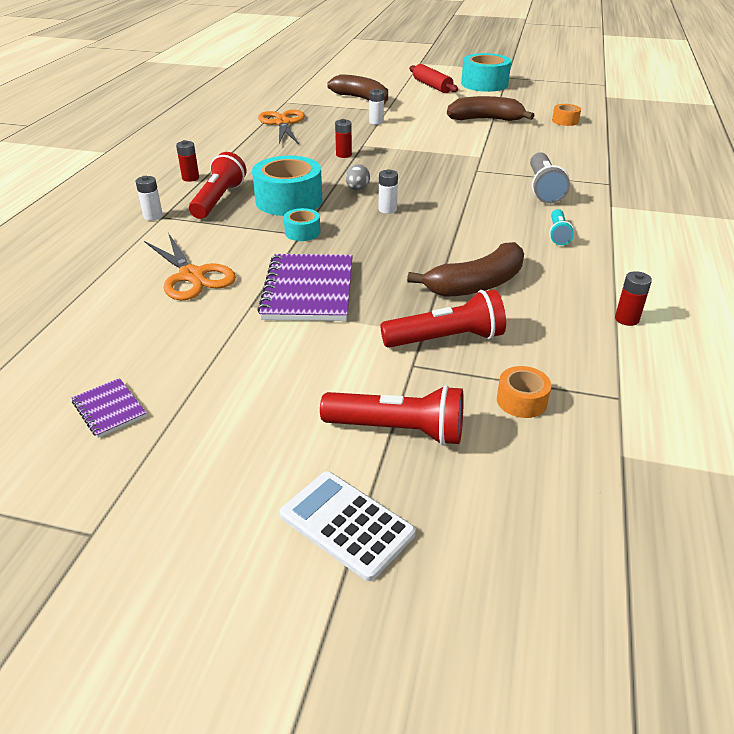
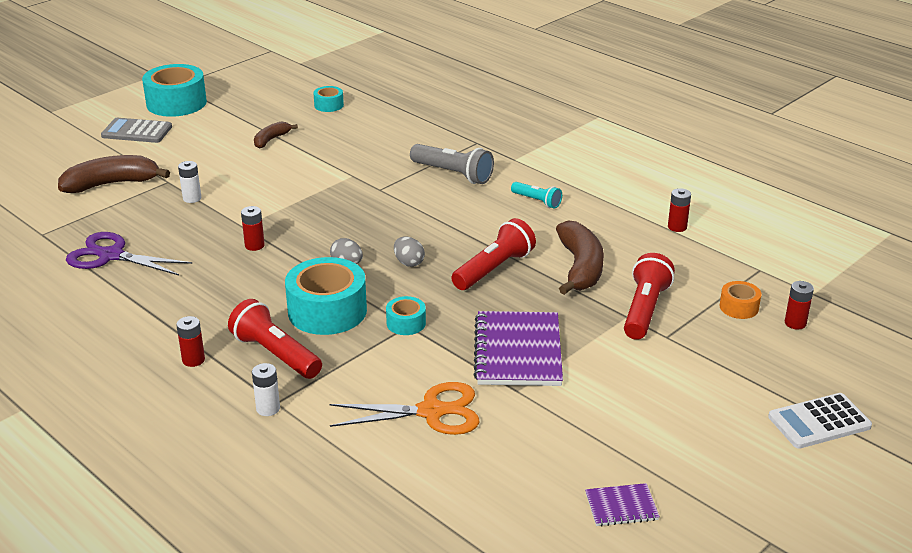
camera: 60 degrees left, 5 degrees down
(282, 123) = (111, 256): orange scissors -> purple scissors
(308, 290) = (517, 352): purple notebook -> purple notebook turned 60 degrees clockwise
(387, 209) = (409, 263): white battery -> grey egg
(398, 430) = (738, 369): red flashlight -> red flashlight (494, 269)
(432, 86) = (137, 131): red rolling pin -> grey calculator
(485, 119) = (271, 140): brown banana -> brown banana, size x0.55
(538, 454) = (795, 323): none -> red battery
(565, 121) = (329, 105): orange tape -> turquoise tape

